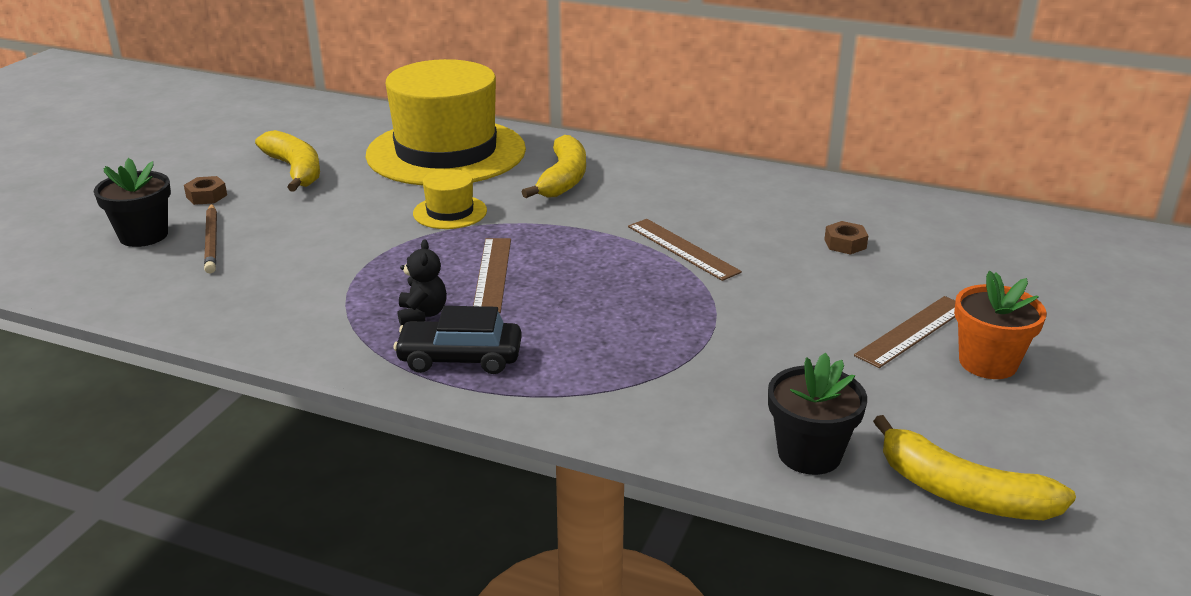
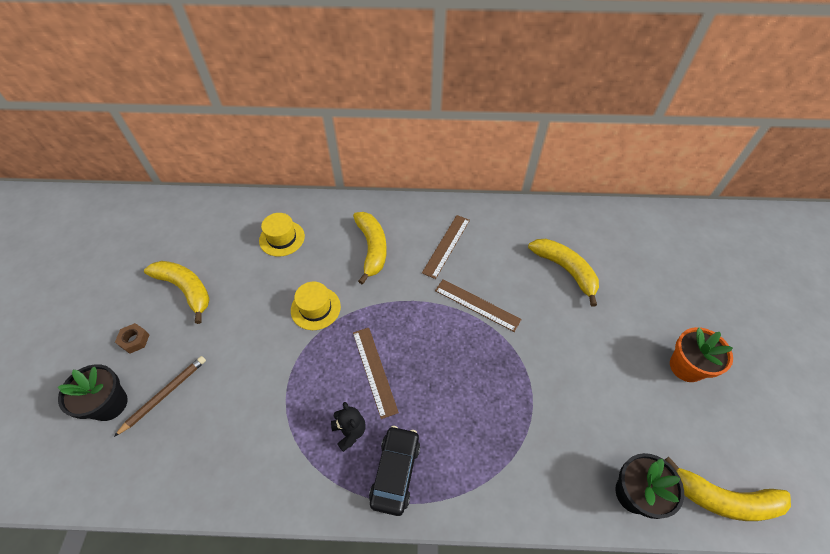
camera: 20 degrees left, 25 degrees up
(212, 241) = (164, 394): brown pencil -> brown pencil turned 105 degrees counterclockwise
(446, 152) = (282, 238): yellow hat -> yellow hat, size x0.42
(460, 358) = (395, 472): black car -> black car turned 120 degrees clockwise
(845, 244) = (565, 270): brown nut -> yellow banana
(913, 331) = (637, 349): brown ruler -> brown ruler (446, 246)

